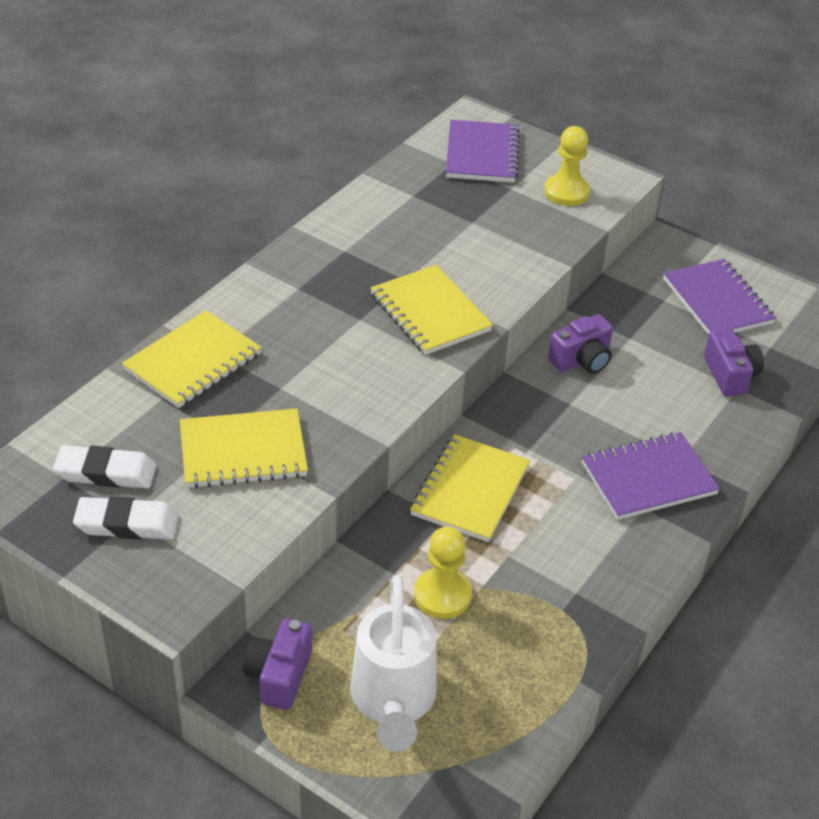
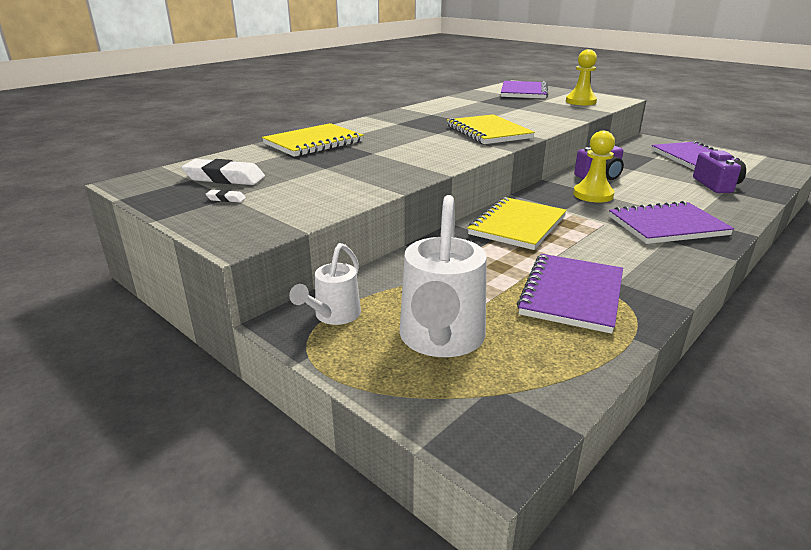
camera: 10 degrees right, 15 degrees down
(127, 524) = (226, 199): white eraser -> white eraser, size x0.44
(243, 452) = (335, 174): yellow notebook -> none
(279, 675) = (333, 316): purple camera -> white watering can
(442, 595) = (493, 276): yellow pawn -> yellow pawn (593, 195)
(525, 619) = (571, 294): none -> purple notebook

